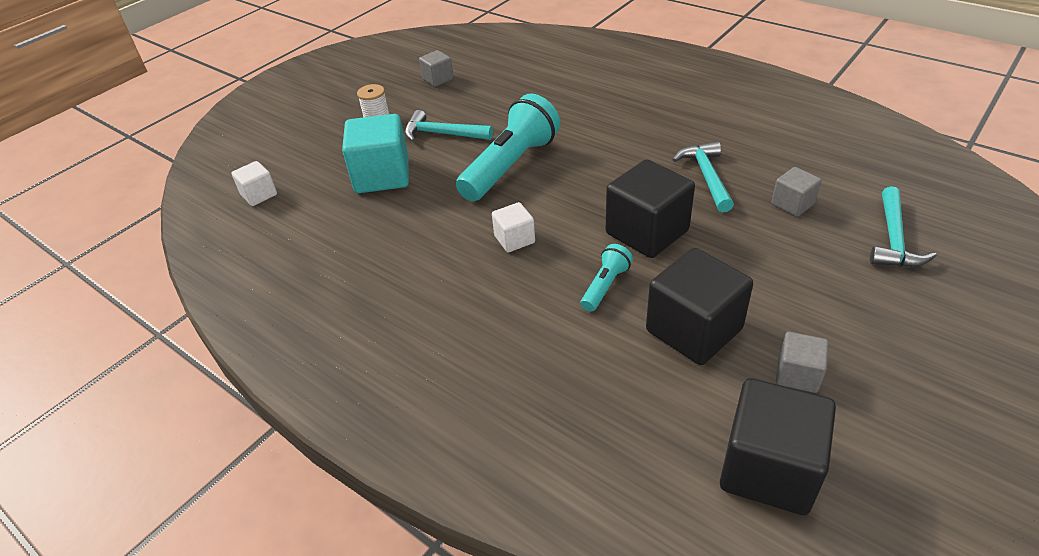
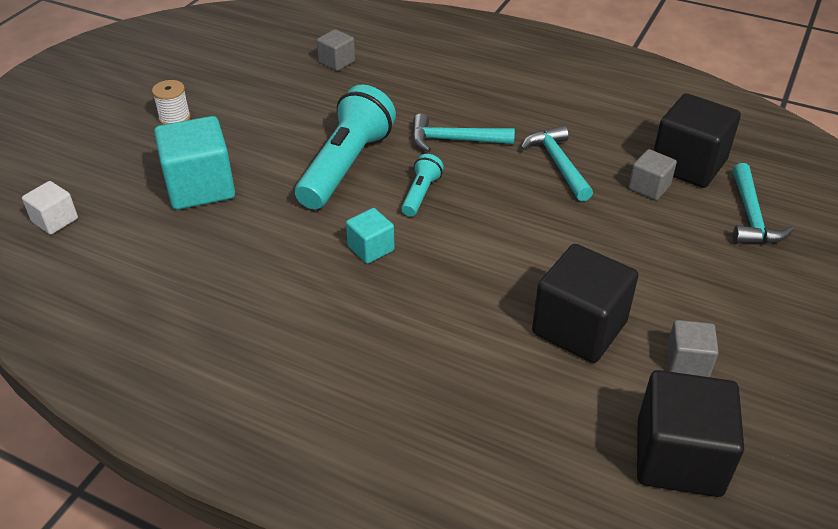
camera: 15 degrees left, 0 degrees up
(438, 79) = (236, 68): grey cube -> grey cube (337, 62)
(442, 134) = (259, 133): turquoise hammer -> turquoise hammer (454, 140)
(514, 239) = (371, 248): white cube -> turquoise cube
(605, 286) = (479, 290): turquoise flashlight -> turquoise flashlight (421, 194)
(647, 232) = (510, 229): black cube -> black cube (688, 164)

